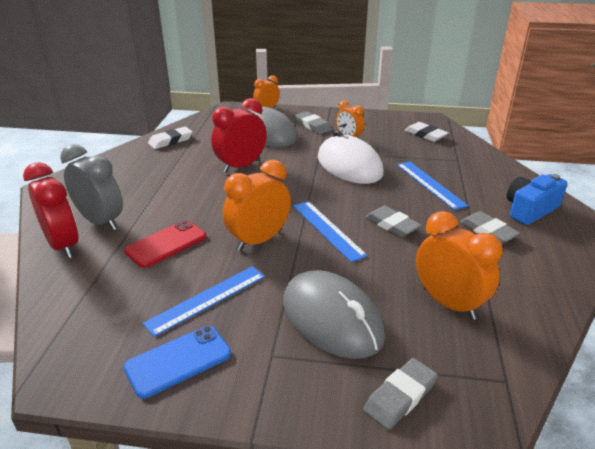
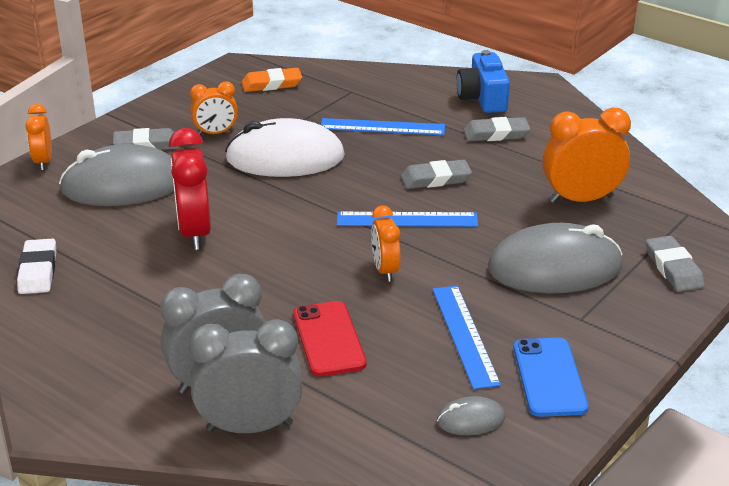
camera: 60 degrees left, 0 degrees up
(63, 245) = (250, 427): red clock -> grey clock
(105, 334) = (470, 420): none -> grey mouse
(259, 240) = (385, 270): orange clock -> orange clock, size x0.60
(425, 135) = (272, 84): white eraser -> orange eraser

